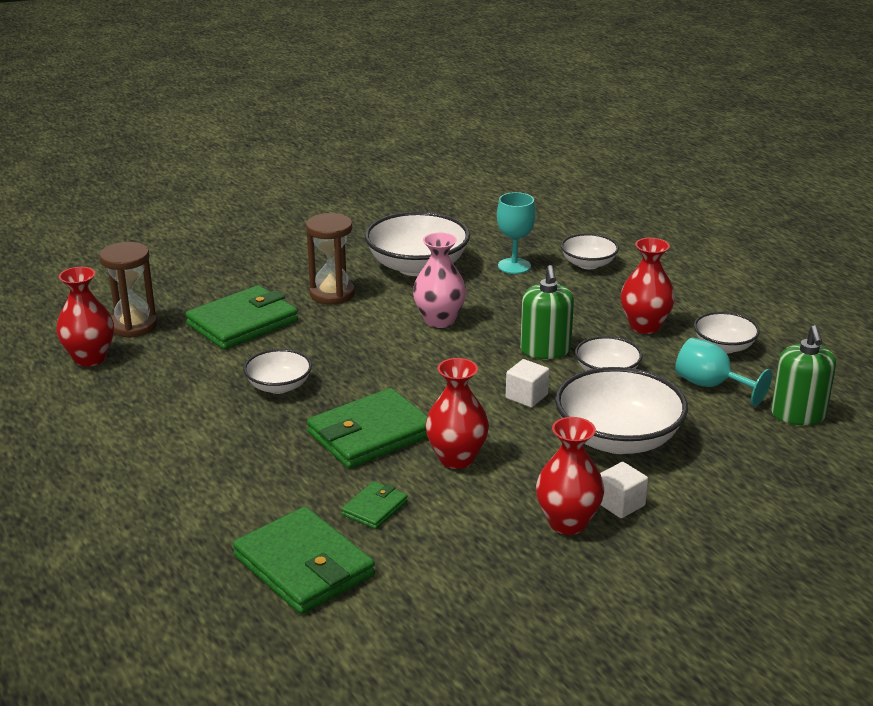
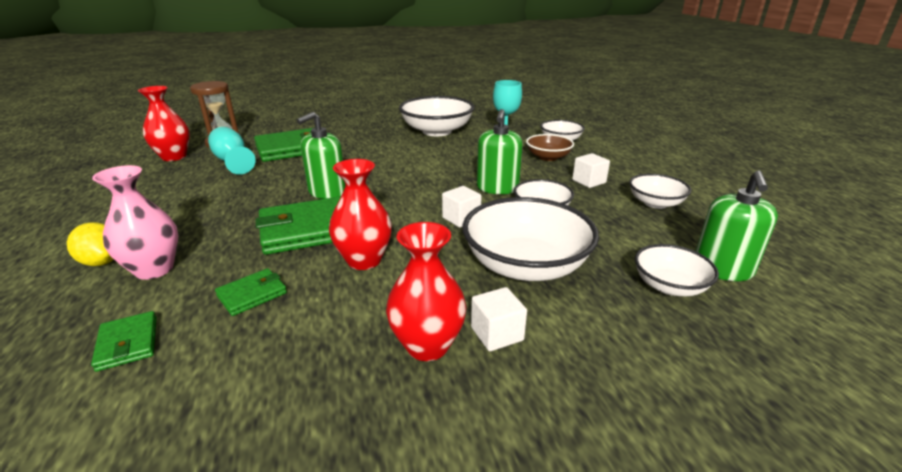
camera: 15 degrees right, 0 degrees up
(181, 503) = (102, 262): none -> yellow lemon
(279, 386) = (275, 187): white bowl -> white bowl (669, 286)
(304, 566) = (128, 343): green wallet -> green wallet, size x0.50
(332, 294) = (367, 140): brown hourglass -> none
(348, 383) = (327, 192): none -> green soap dispenser
(439, 320) = (428, 161): pink vase -> pink vase (154, 269)
(584, 294) = (548, 157): none -> brown bowl
(644, 326) = (589, 181): red vase -> white cube
(710, 386) = (635, 232): turquoise goblet -> turquoise goblet (232, 161)

